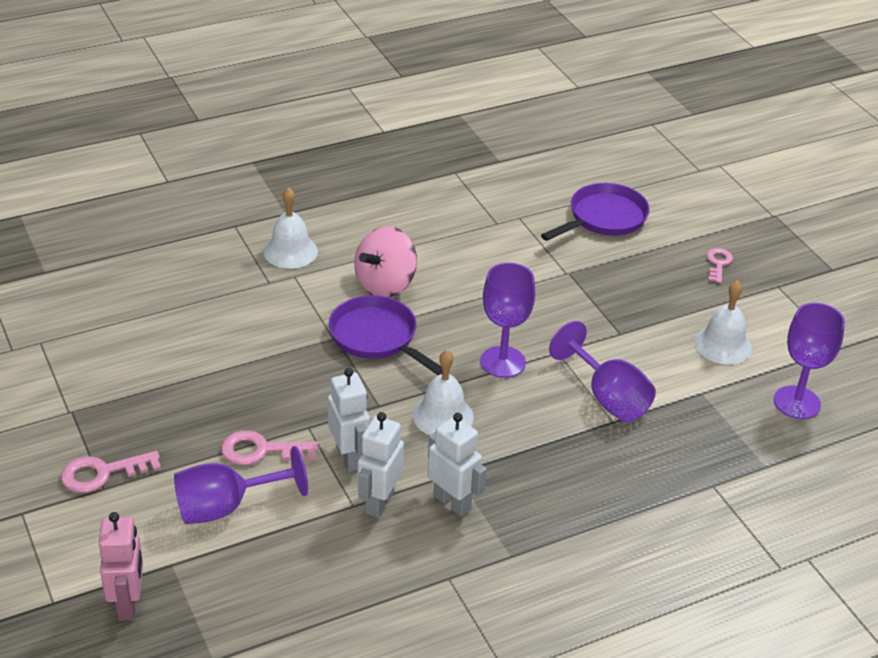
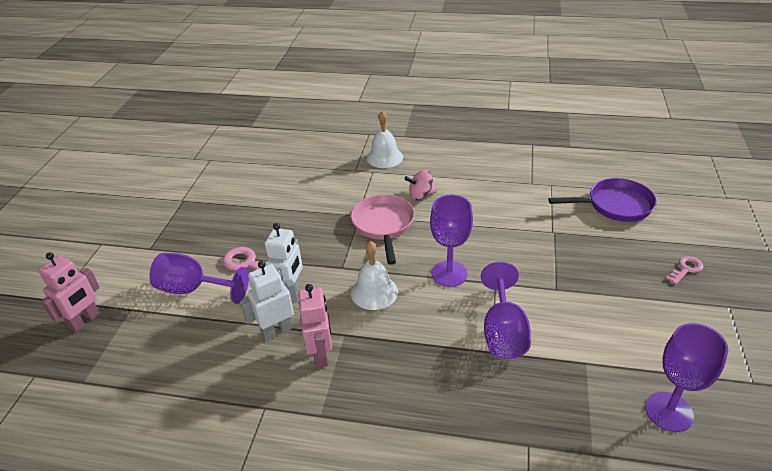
camera: 40 degrees right, 0 degrees up
(102, 473) = (158, 240): pink key -> none
(377, 338) = (383, 225): purple pan -> pink pan
(385, 284) = (421, 195): pink spinning top -> pink spinning top, size x0.63
(452, 502) = (321, 354): white robot -> pink robot
(723, 345) = (637, 333): white bell -> none

